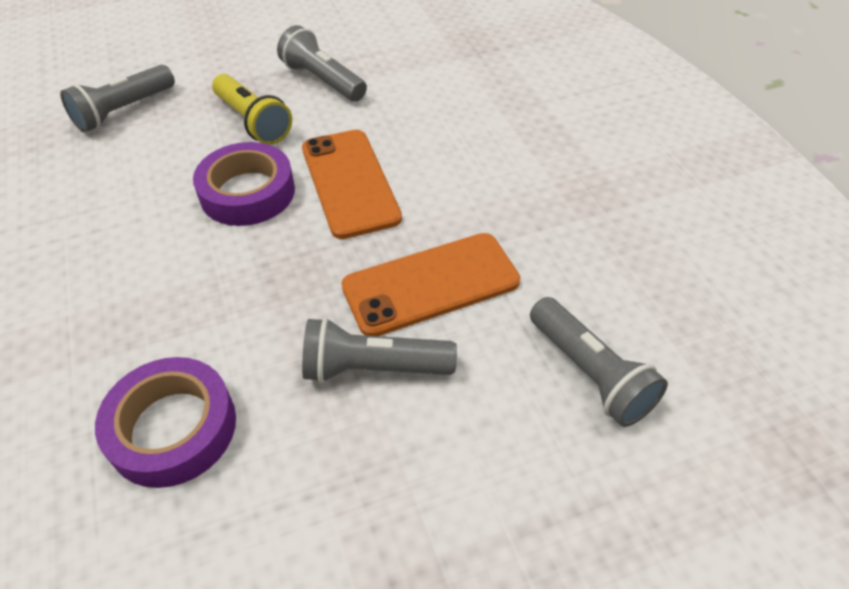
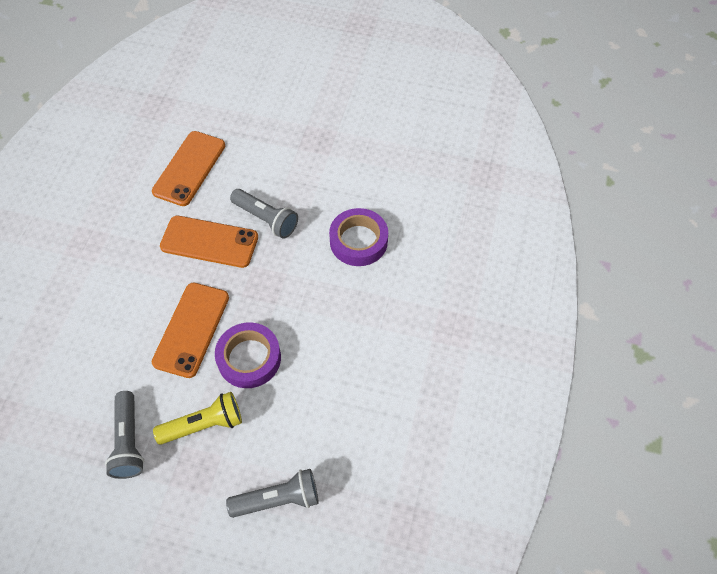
camera: 145 degrees left, 10 degrees up
(253, 122) = (204, 424): yellow flashlight -> yellow flashlight turned 75 degrees clockwise
(590, 373) = (189, 168): grey flashlight -> orange phone

